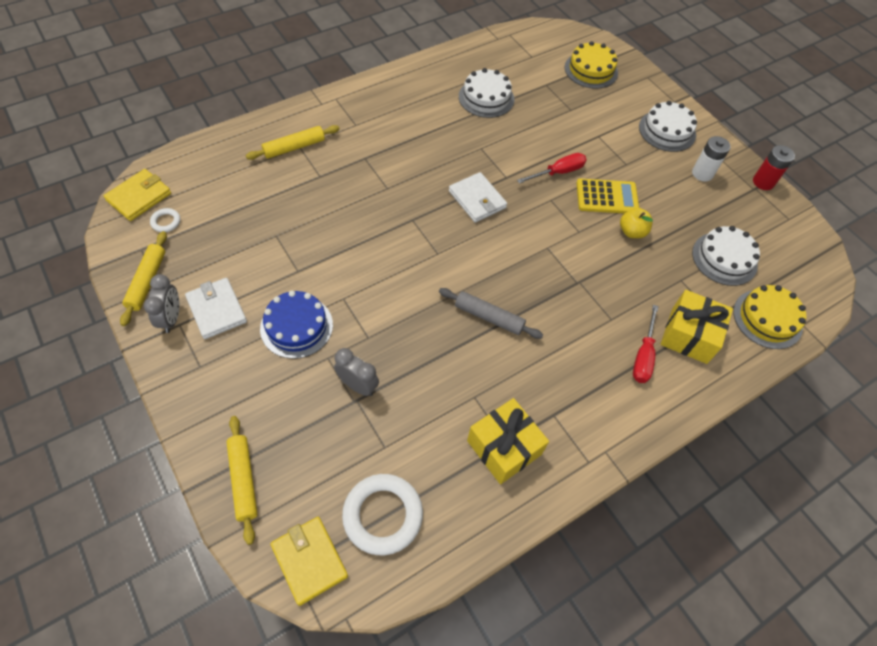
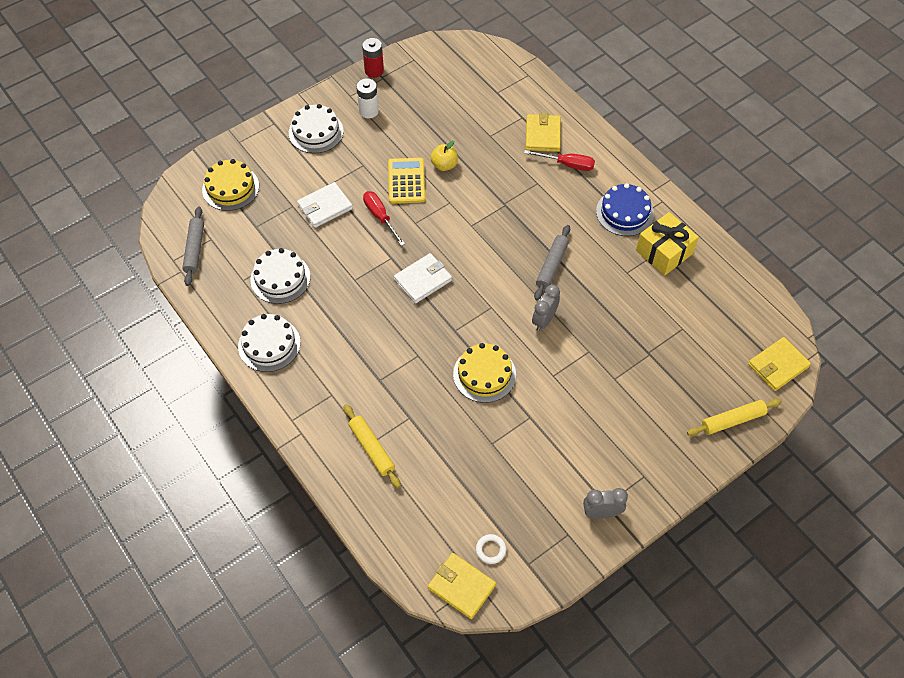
camera: 90 degrees left, 0 degrees up
(147, 281) = (565, 546): yellow rolling pin -> none
(217, 310) = (585, 476): white wallet -> white wallet (325, 207)
(296, 326) = (589, 407): blue cake -> blue cake (624, 212)
(358, 385) = (635, 353): grey clock -> grey clock (544, 320)
(382, 515) = (734, 324): white ring -> none
(521, 47) = (195, 249): none -> grey rolling pin
(689, 335) = (543, 135): yellow gift -> yellow wallet
(724, 258) = (463, 106): white cake -> white cake (269, 344)
(767, 319) = (518, 86): yellow cake -> yellow cake (484, 374)

